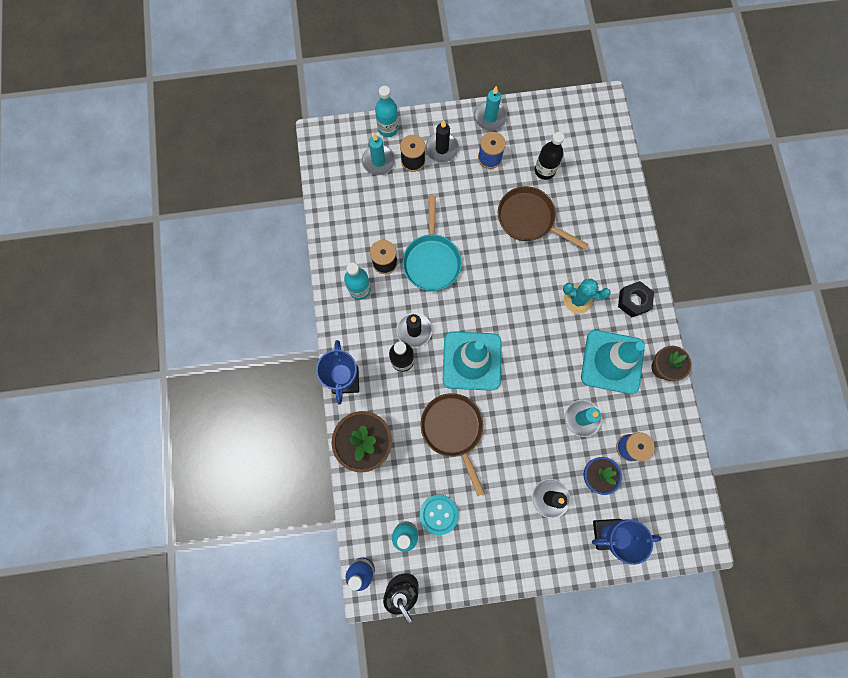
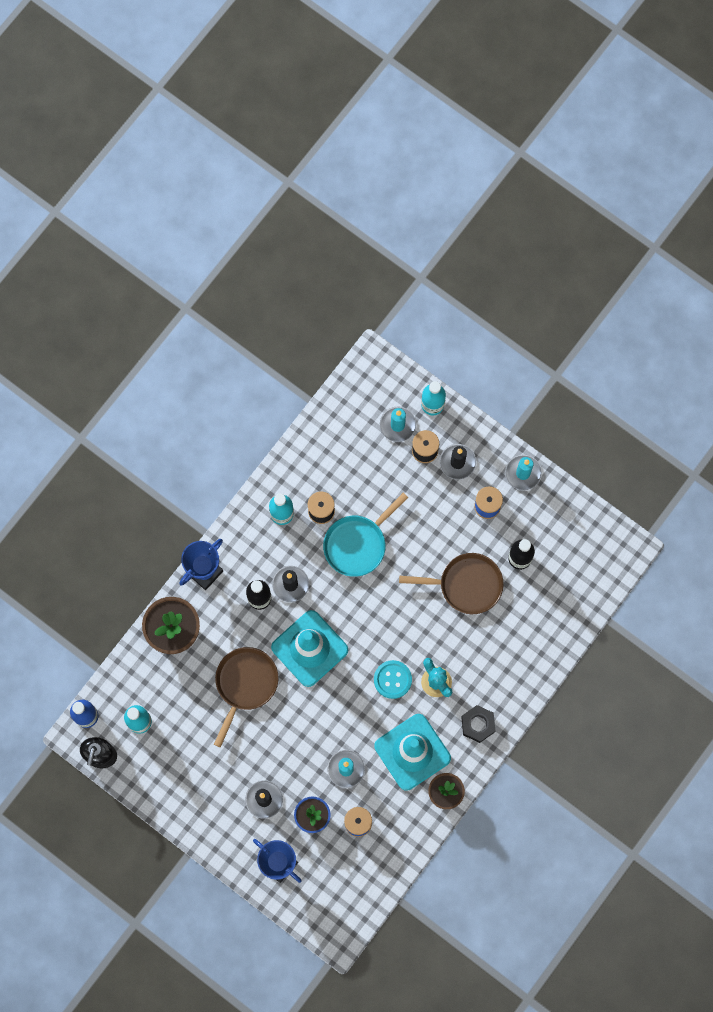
camera: 45 degrees right, 0 degrees up
(439, 514) = (175, 731): turquoise button -> turquoise button (392, 679)
(529, 219) = (466, 585): brown pan -> brown pan turned 105 degrees clockwise

